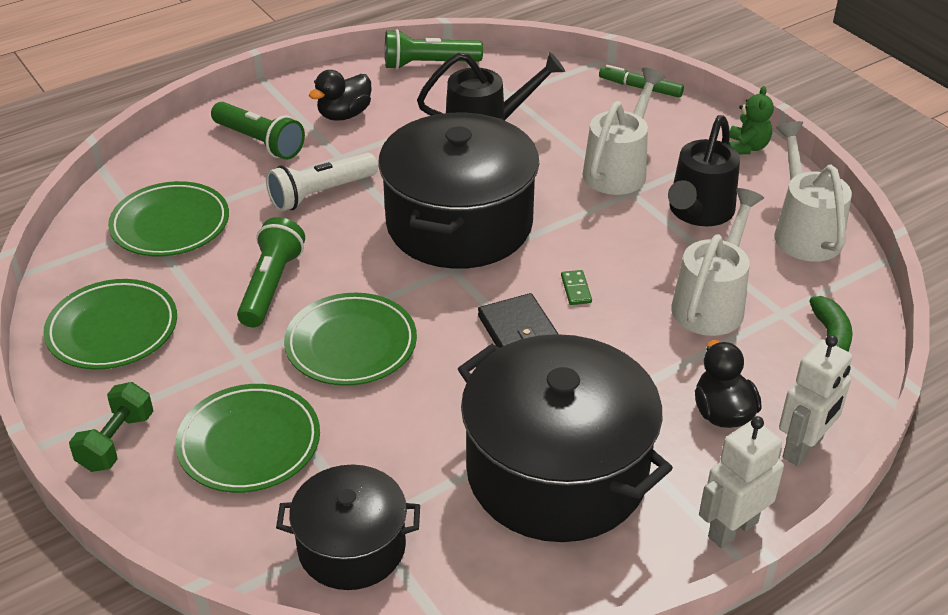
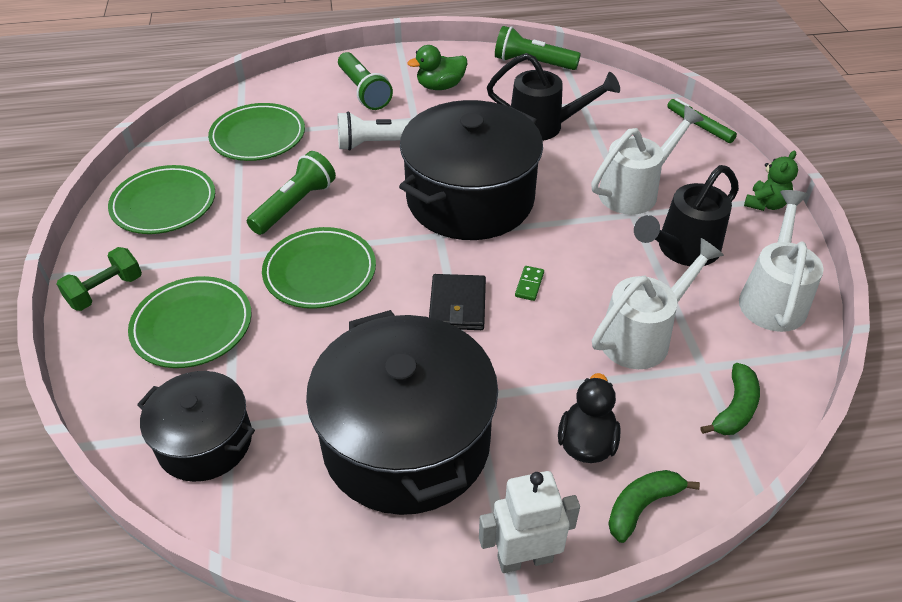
camera: 25 degrees right, 5 degrees up
(344, 115) = (440, 86): black duck -> green duck
(803, 448) = (642, 506): white robot -> green banana

